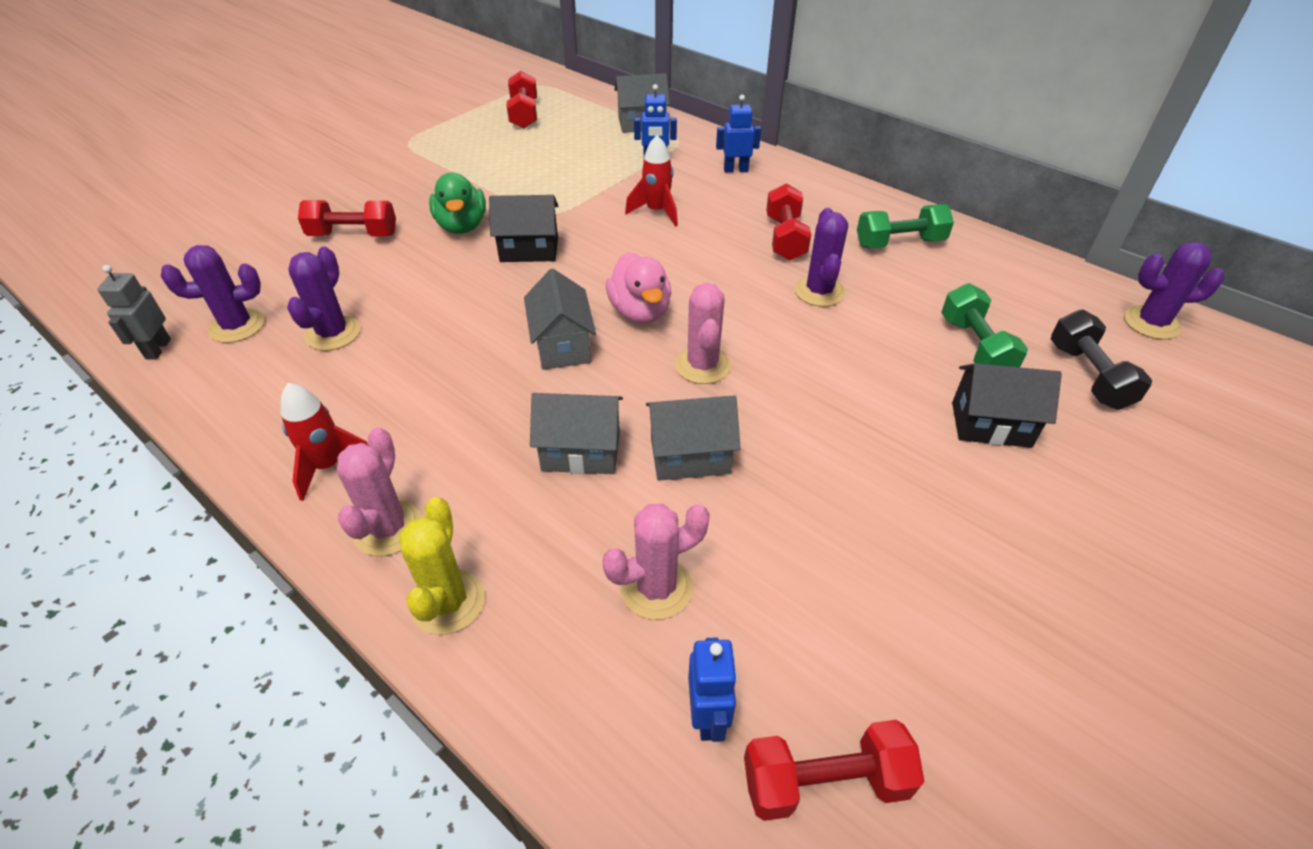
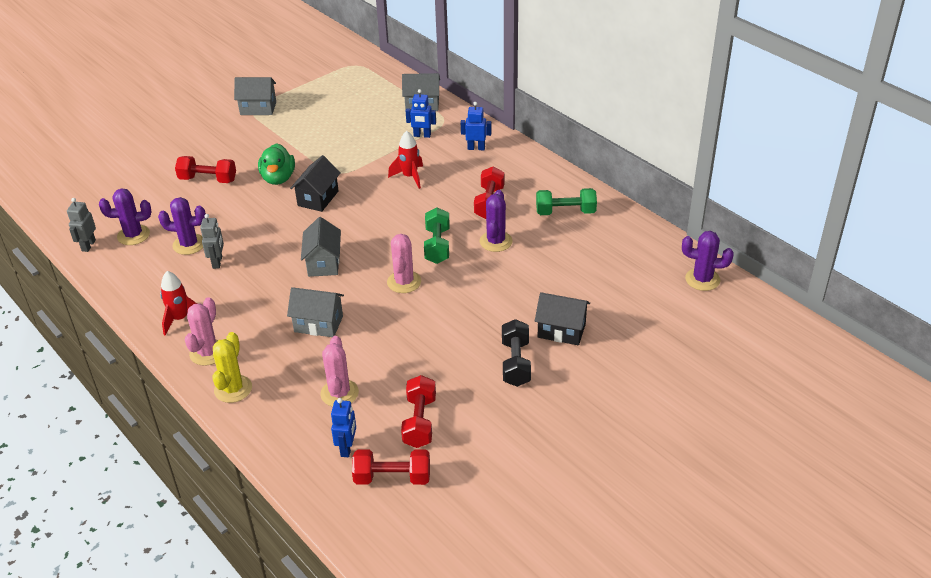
camera: 10 degrees right, 5 degrees down
(333, 333) = (189, 244): purple cactus -> purple cactus turned 75 degrees clockwise
(385, 359) = (217, 262): none -> grey robot
(524, 114) = (339, 91): red dumbbell -> red dumbbell (419, 422)
(529, 250) = (318, 198): black house -> black house turned 75 degrees counterclockwise
(640, 312) = (377, 246): pink duck -> none
(656, 588) = (339, 393): pink cactus -> pink cactus turned 75 degrees counterclockwise
(690, 456) = (379, 332): grey house -> grey house (258, 108)
(975, 347) = (577, 285): green dumbbell -> green dumbbell (437, 245)
(1088, 376) = (639, 308): black dumbbell -> black dumbbell (515, 363)

